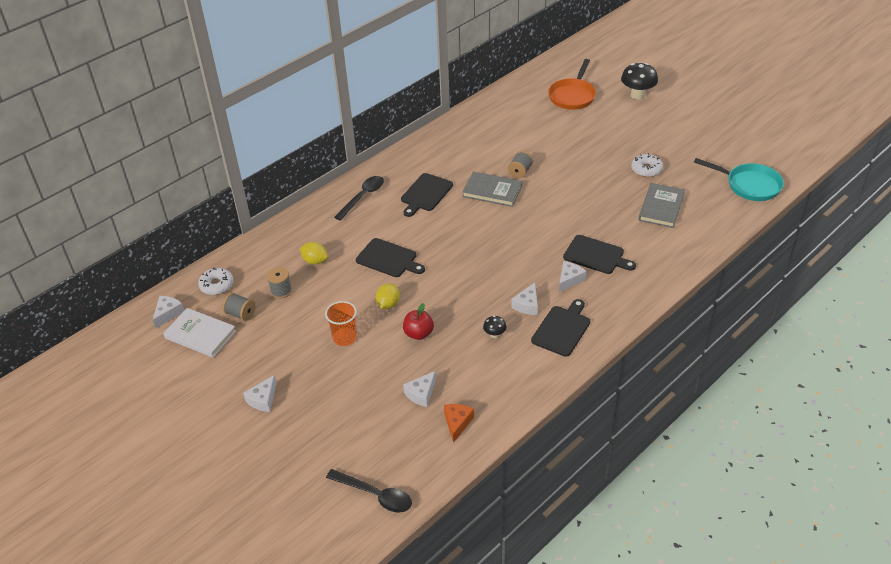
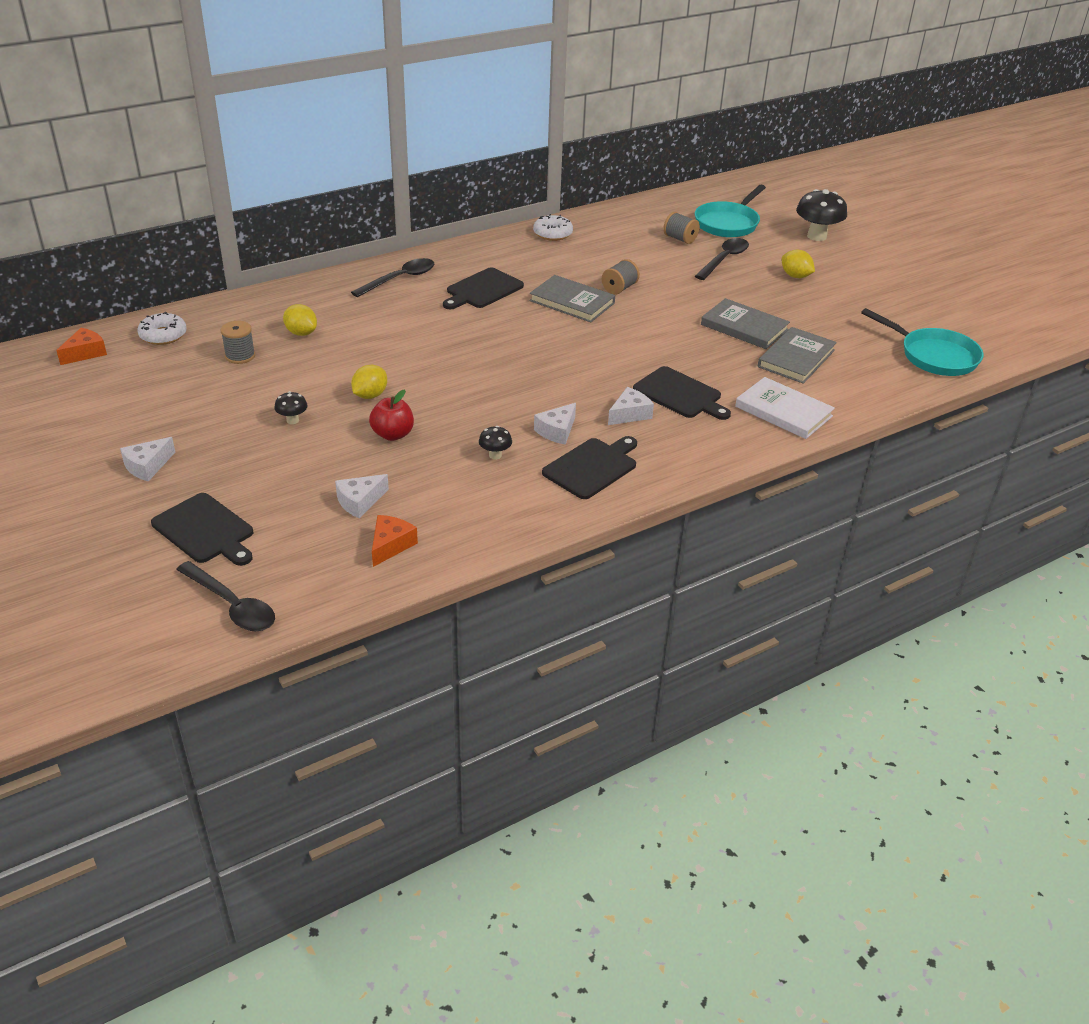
camera: 10 degrees right, 5 degrees down
(168, 313) = (85, 353): white cheese -> orange cheese
(200, 335) = (111, 382): white book -> white book (783, 411)
(241, 314) = (175, 370): grey spool -> grey spool (680, 239)
(344, 338) = (292, 420): orange cup -> black mushroom
(388, 259) = (397, 348): black cutting board -> black cutting board (205, 530)
(572, 96) = (728, 223): orange pan -> turquoise pan
(582, 130) = (724, 259): none -> black spoon
(617, 188) = (744, 327): none -> grey book
(635, 135) = (795, 276): none -> yellow lemon
(646, 169) = (793, 314): white donut -> white donut (552, 234)

